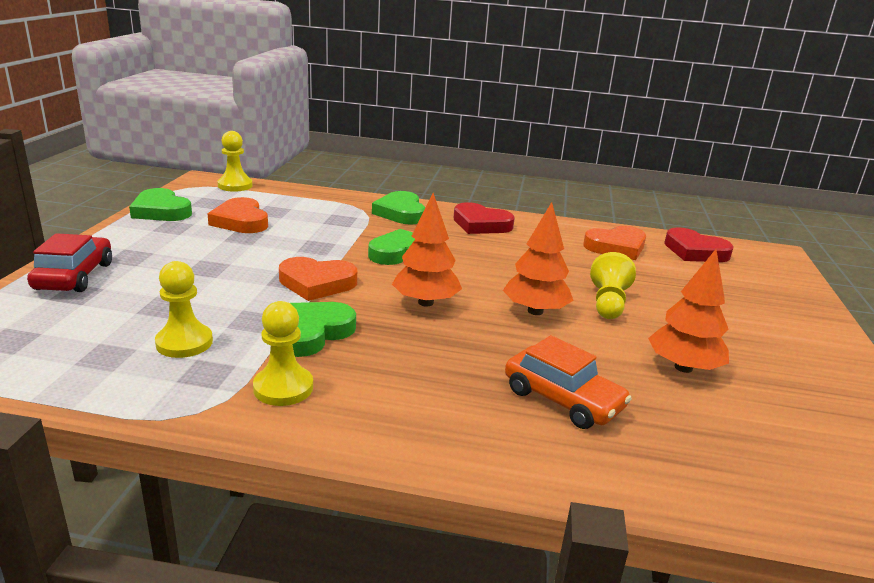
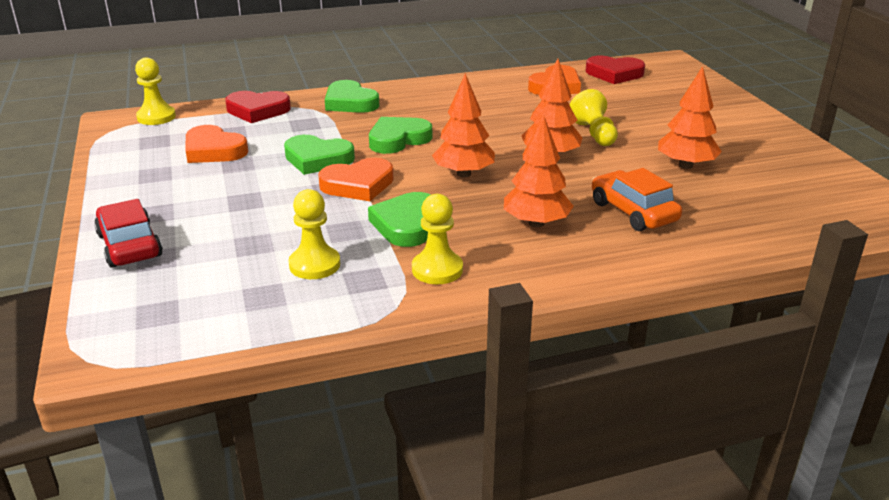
camera: 25 degrees left, 5 degrees up
(161, 211) = (118, 162): green heart -> green heart (317, 159)
(439, 375) = (536, 223): none -> orange tree
(481, 224) = (430, 95): red heart -> red heart (257, 110)
(563, 399) = (633, 212): orange car -> orange car turned 135 degrees counterclockwise

